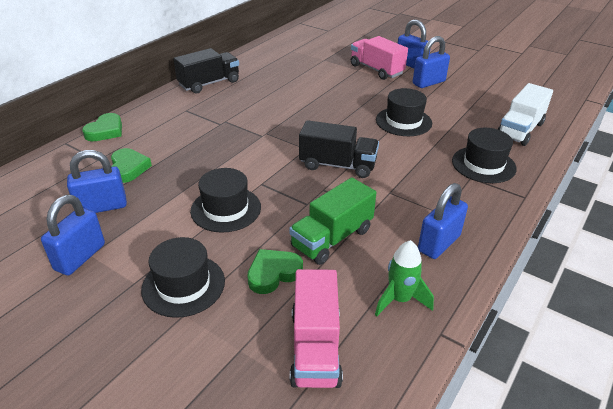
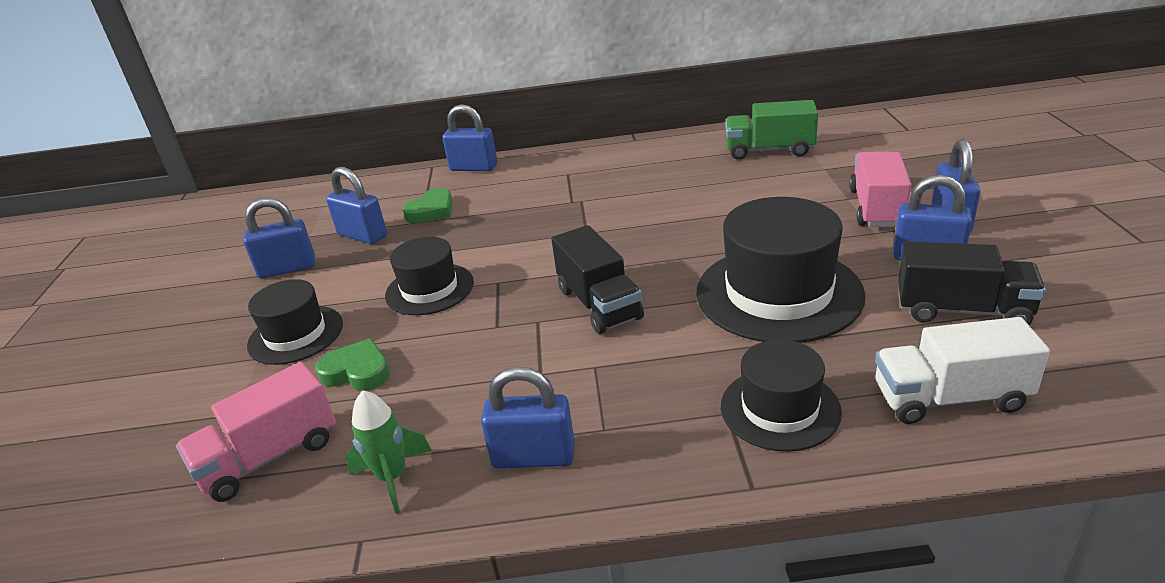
camera: 55 degrees right, 5 degrees down
(105, 131) = (473, 168): green heart -> blue padlock
(209, 83) = (637, 152): black truck -> black truck (962, 310)
(332, 238) = (453, 374): green truck -> green truck (769, 150)
(403, 121) = (778, 293): black hat -> black hat, size x1.68

